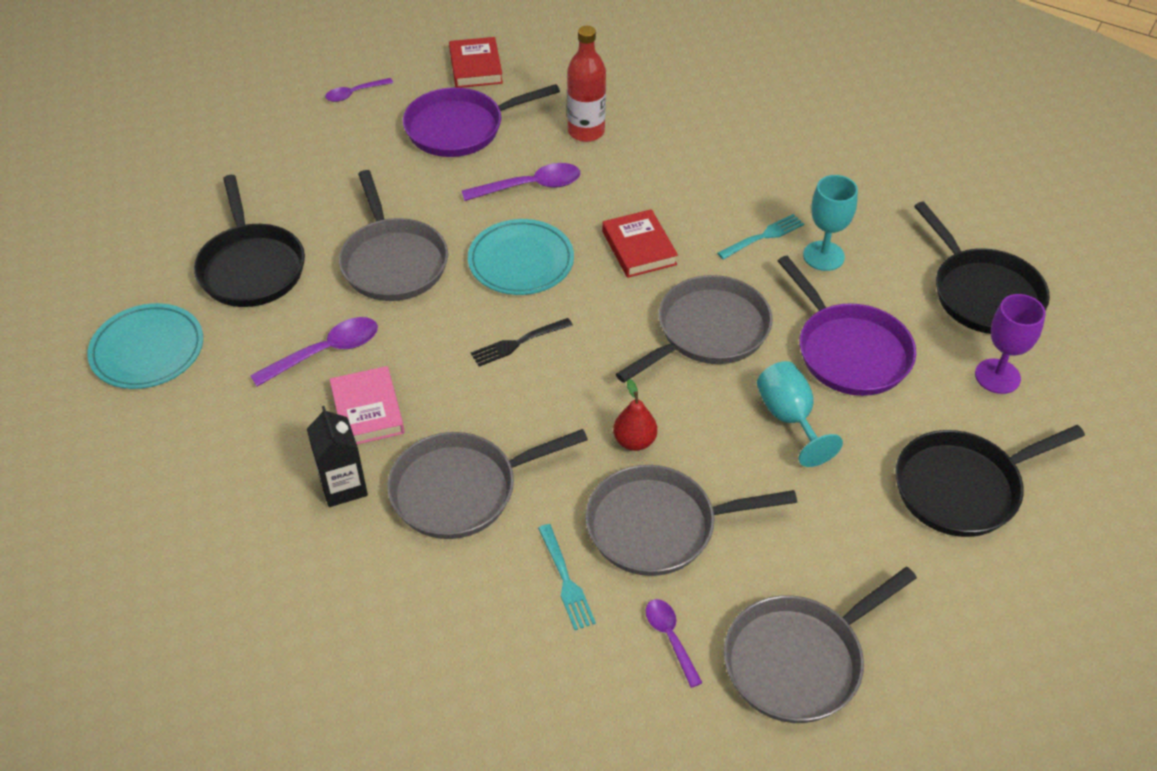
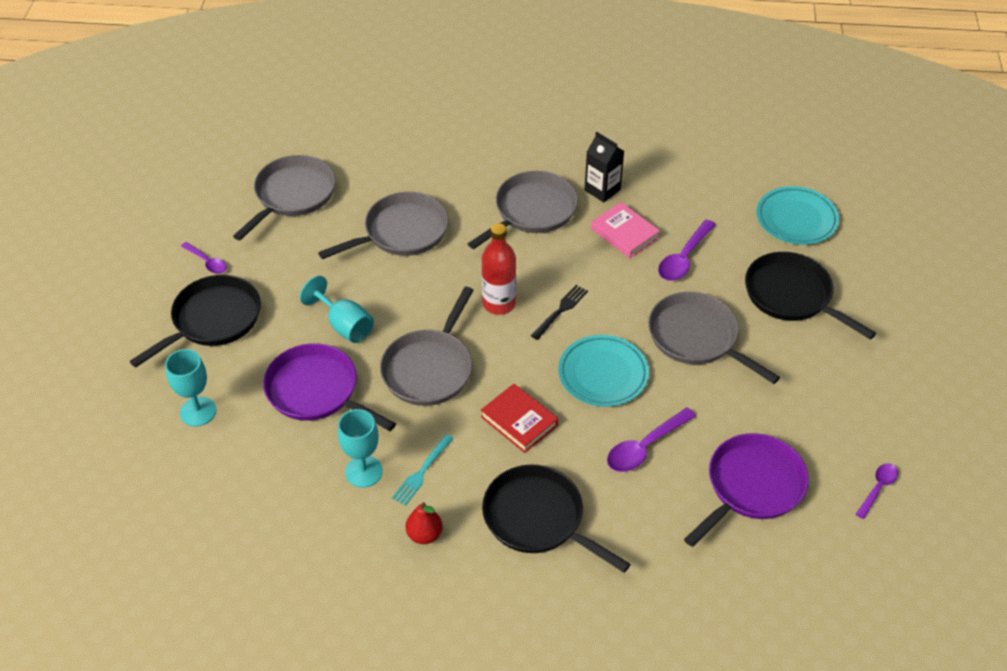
camera: 155 degrees right, 0 degrees up
(476, 67) = (799, 571): red book -> none
(566, 580) = (441, 189): turquoise fork -> none
(586, 132) = (638, 529): red bottle -> red bottle (499, 304)
(634, 441) = (442, 274): red pear -> red pear (424, 534)
(670, 638) = (368, 182): purple spoon -> purple spoon (207, 262)
(983, 293) = (219, 484): black pan -> black pan (538, 519)
(997, 376) = (198, 411): purple goblet -> turquoise goblet

